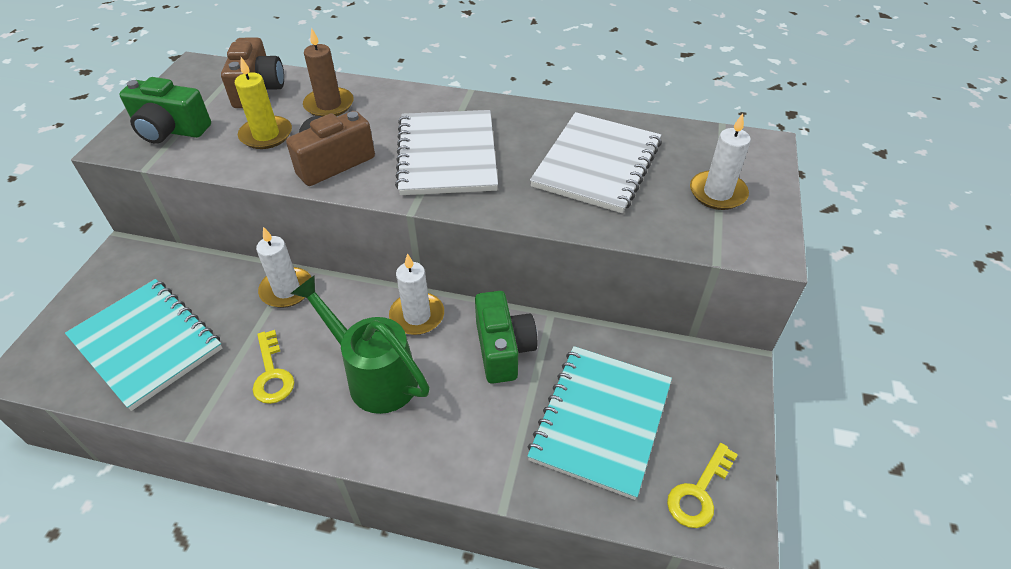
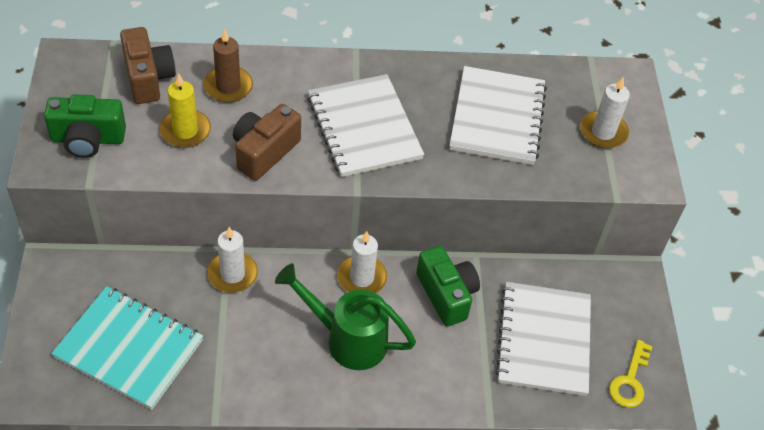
camera: 20 degrees left, 5 degrees up
(272, 374) = (258, 354): yellow key -> none
(601, 421) = (543, 340): turquoise notebook -> white notebook

